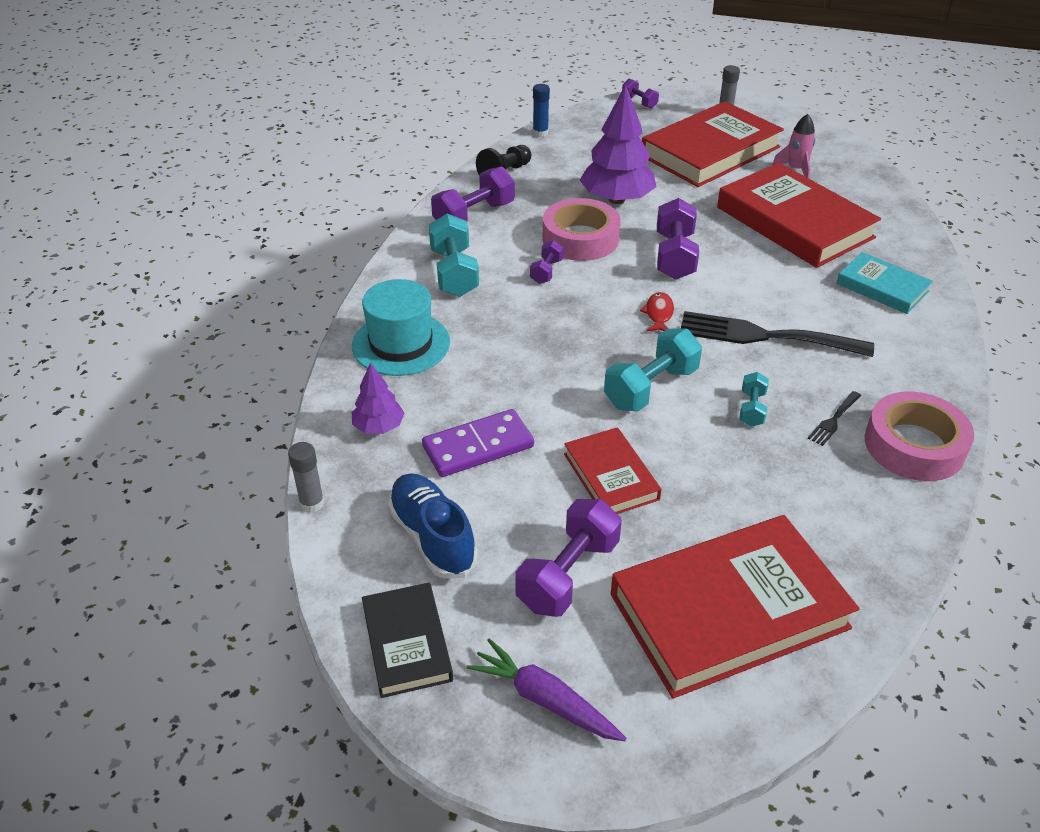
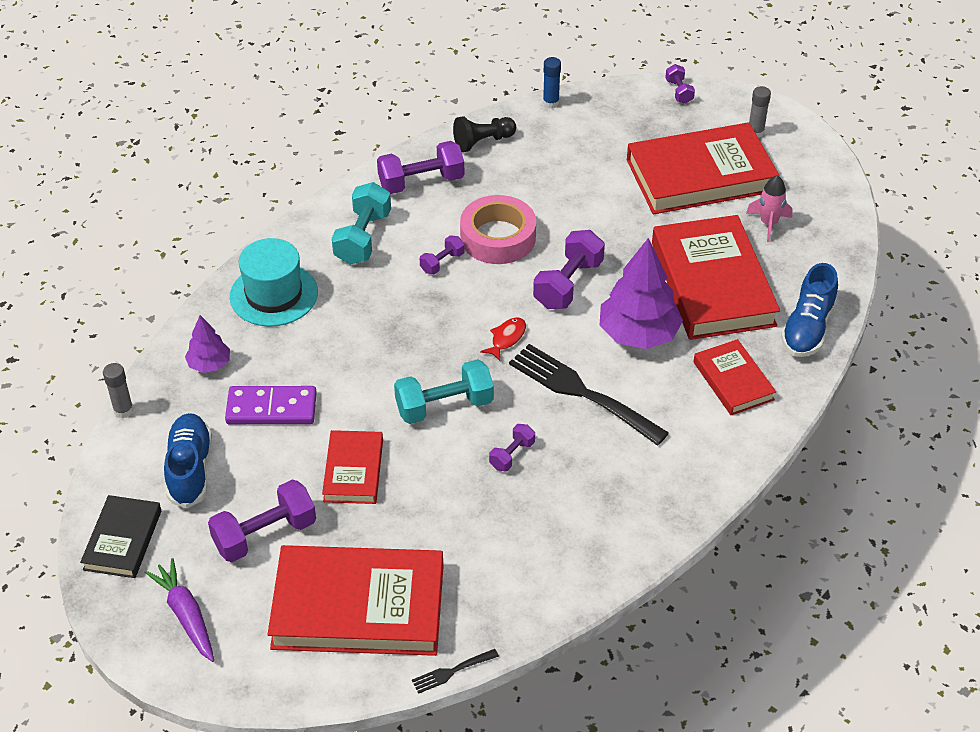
camera: 25 degrees right, 5 degrees up
(617, 199) = (564, 204): purple tree -> purple tree (638, 334)
(752, 409) = (512, 455): turquoise dumbbell -> purple dumbbell
(834, 420) = (572, 490): black fork -> black fork (451, 672)
(882, 287) = (733, 381): turquoise book -> red book
(900, 232) = (807, 328): none -> blue shoe
(914, 445) = (619, 536): pink tape -> none

